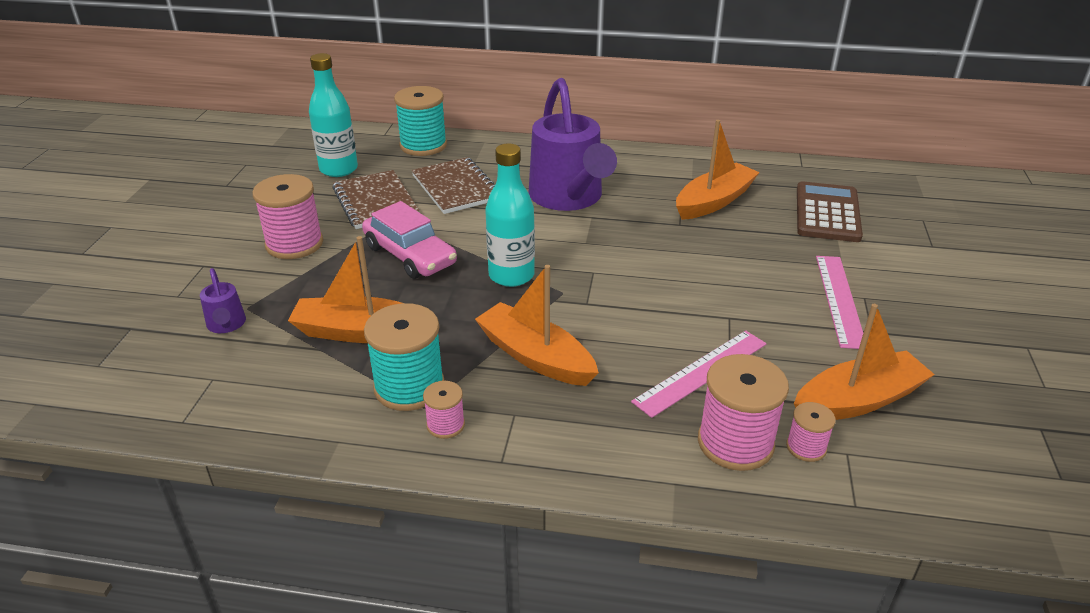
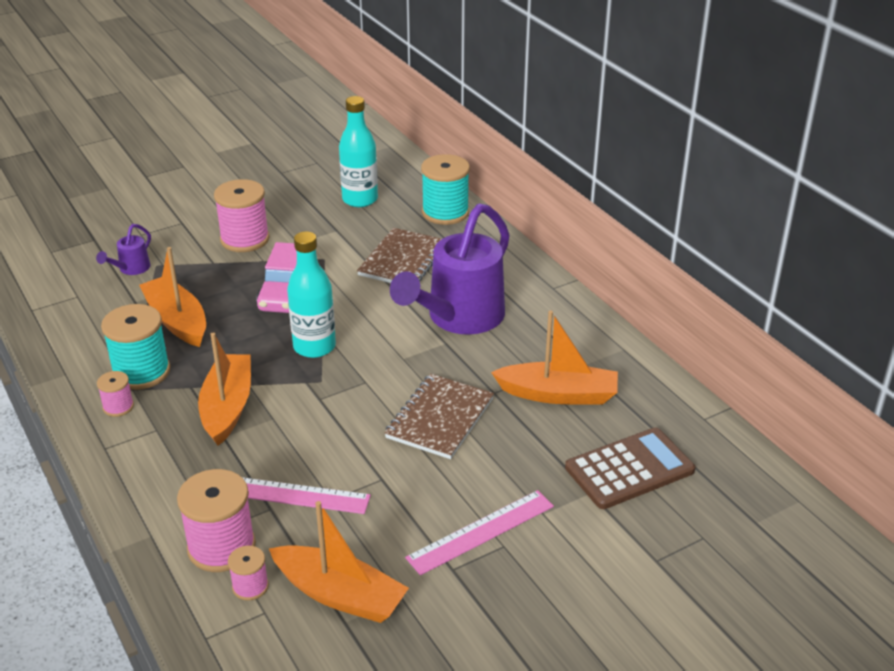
camera: 50 degrees right, 0 degrees up
(375, 202) = (337, 239): brown notebook -> brown notebook (440, 418)

